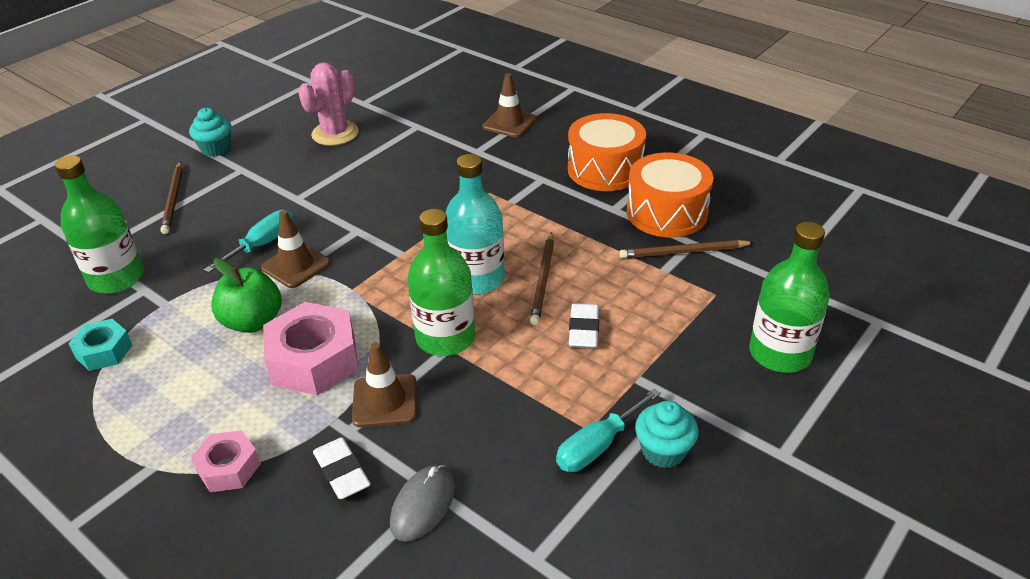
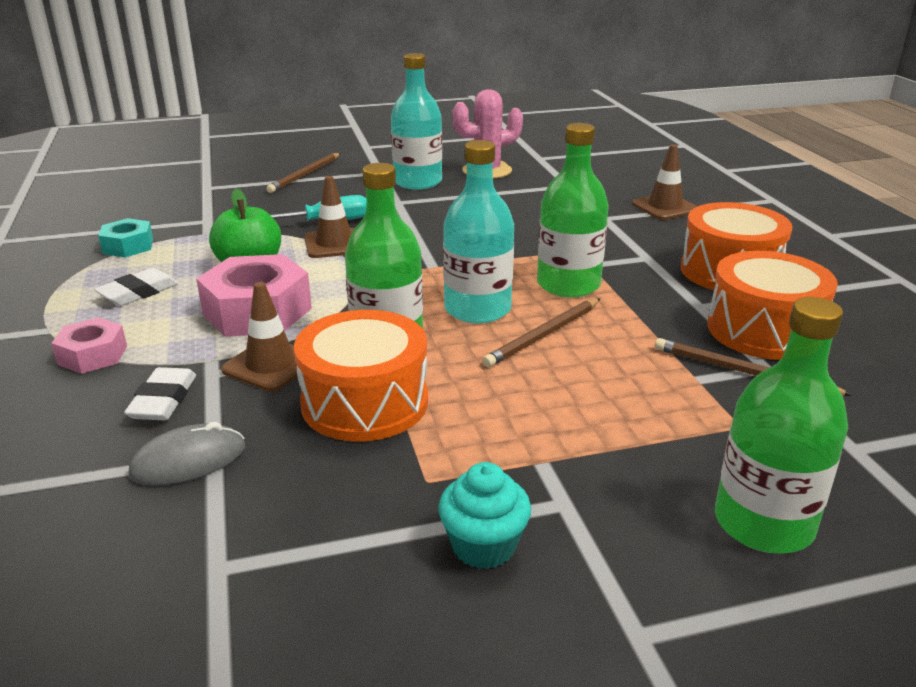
camera: 35 degrees right, 10 degrees down
(116, 278) = (200, 207): green bottle -> green bottle (568, 285)
(216, 149) = (379, 154): turquoise cupcake -> none
(289, 168) = (417, 182): none -> turquoise bottle
(487, 395) = (365, 402): none -> orange drum
(583, 330) = (534, 393): white eraser -> white eraser (138, 293)
(597, 446) = (416, 501): turquoise screwdriver -> none

